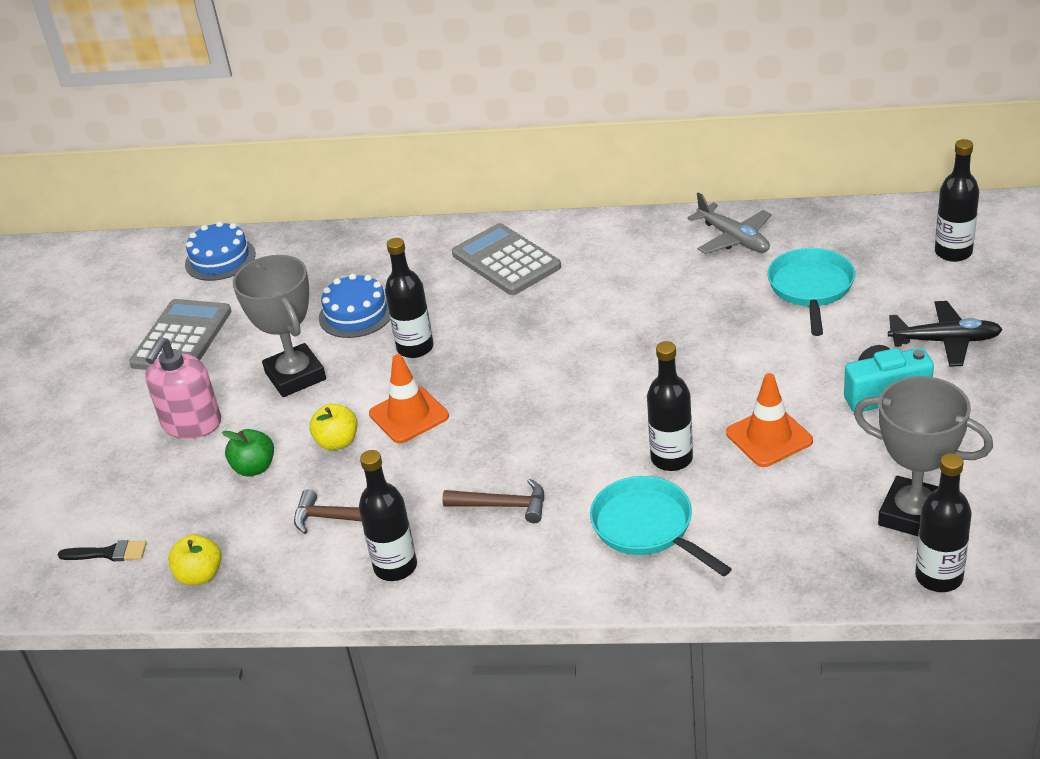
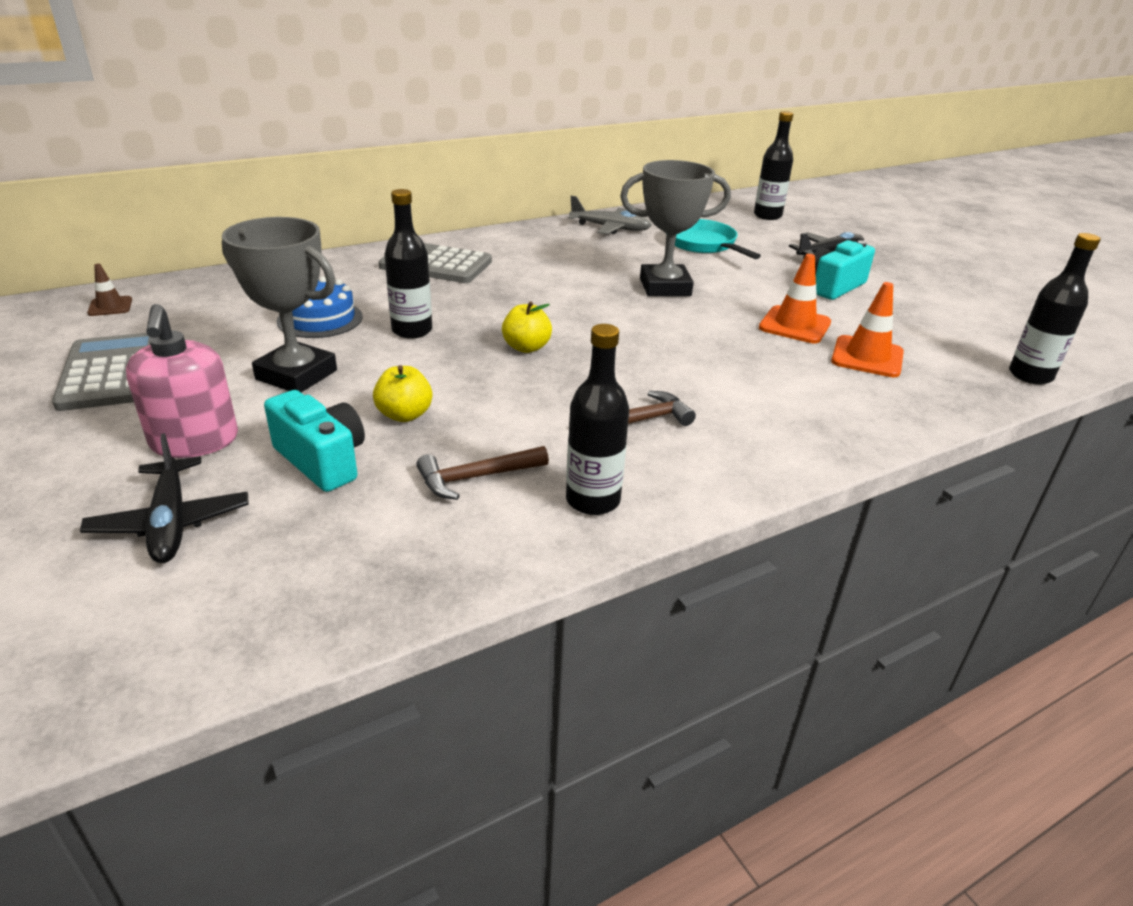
camera: 40 degrees left, 5 degrees down
(108, 553) = (178, 606): black brush -> none
(140, 489) = (171, 522): none -> black plane
(200, 575) = (350, 586): yellow apple -> yellow apple (526, 347)
(220, 259) = (110, 306): blue cake -> brown traffic cone
(254, 468) = (322, 460): green apple -> turquoise camera
(409, 415) = (461, 378): orange traffic cone -> orange traffic cone (867, 357)
(647, 527) = (787, 402): turquoise pan -> none
(671, 458) = (742, 354): black bottle -> none
(914, 514) = (957, 345): grey trophy -> grey trophy (665, 287)

